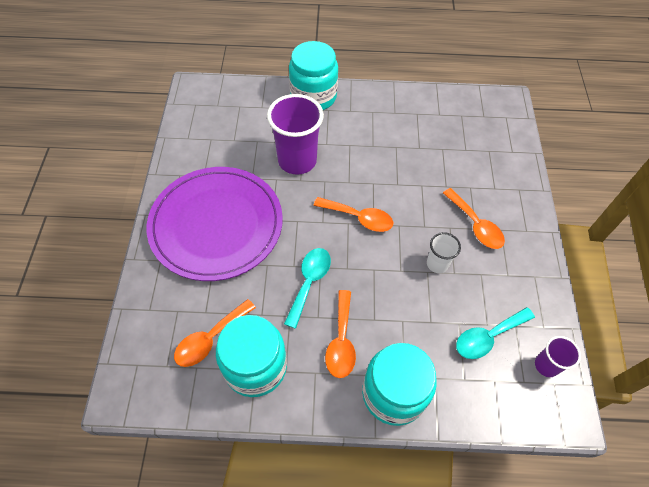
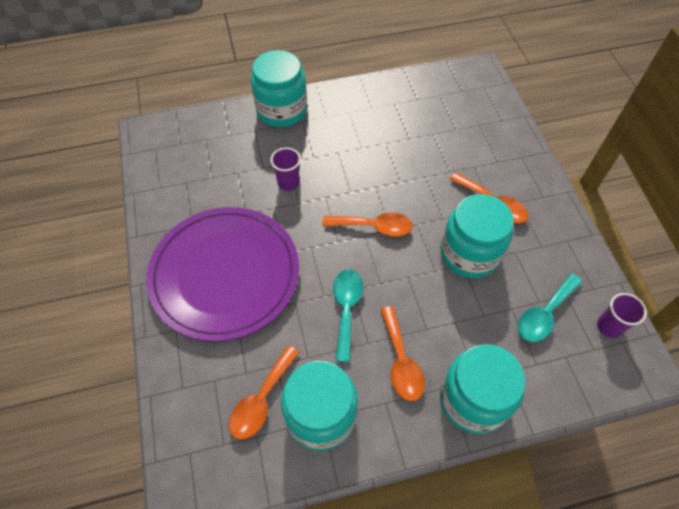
camera: 15 degrees left, 0 degrees up
(297, 161) = (288, 183): purple cup -> purple cup, size x0.51
(437, 264) = (469, 254): white cup -> turquoise jar

